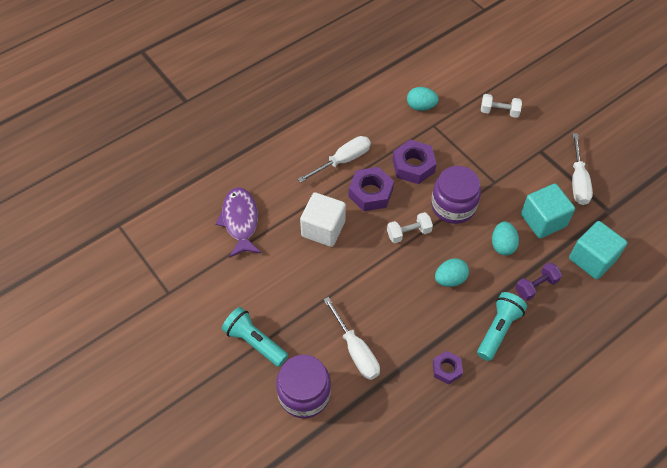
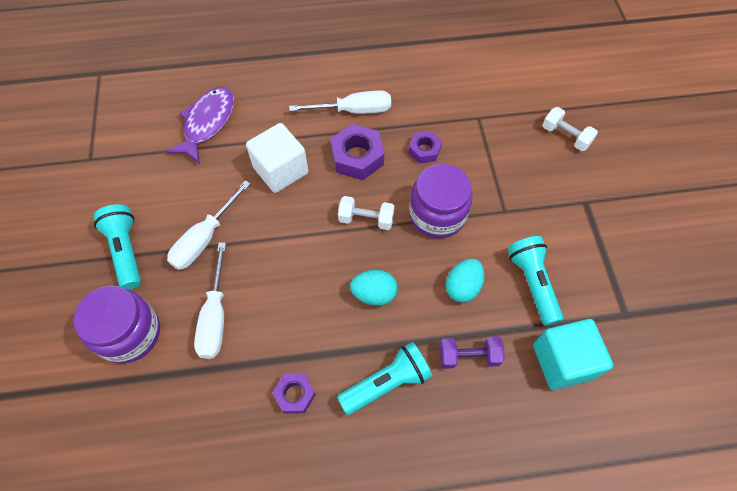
camera: 30 degrees right, 5 degrees up
(413, 166) = (424, 150): purple nut -> purple nut, size x0.60
(421, 106) = (478, 92): turquoise egg -> none
(543, 220) = (532, 283): turquoise cube -> turquoise flashlight
(578, 181) = (609, 259): white screwdriver -> white screwdriver (205, 239)

